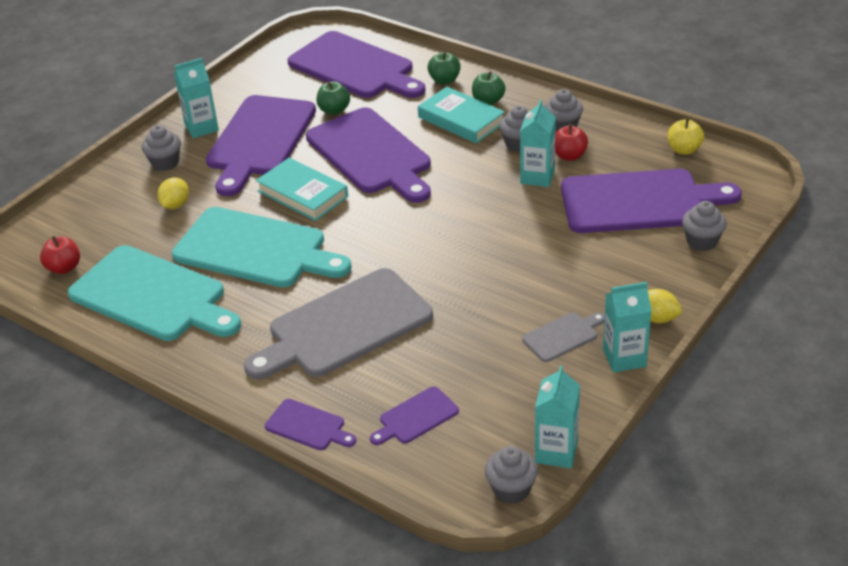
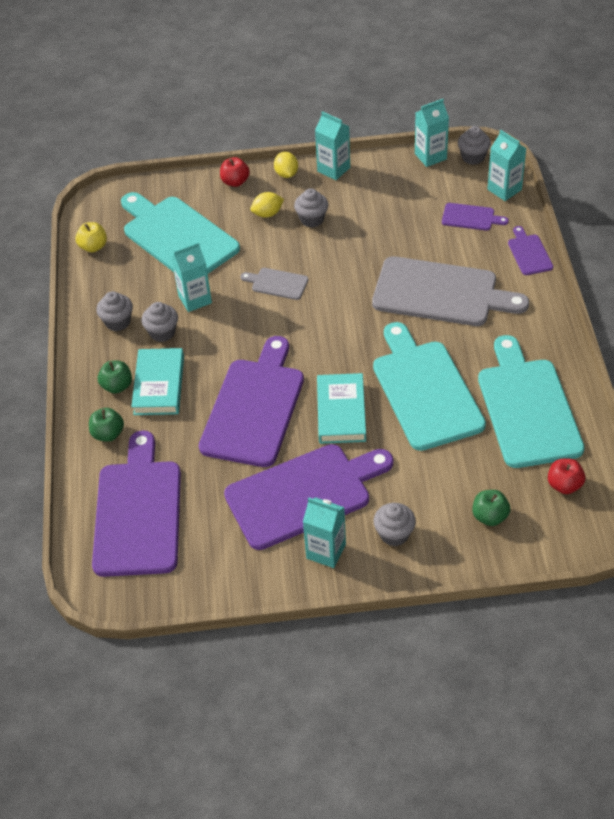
camera: 130 degrees left, 10 degrees up
(175, 205) = (432, 479): yellow lemon -> yellow lemon (267, 214)
(334, 110) = (216, 476): green apple -> green apple (490, 516)
(423, 477) = (504, 189): none -> turquoise carton
(563, 336) = (343, 200): grey cutting board -> grey cutting board (277, 283)
(569, 156) = (153, 298): red apple -> red apple (235, 182)
(639, 202) = (177, 236): purple cutting board -> turquoise cutting board
(702, 241) = (194, 191): grey cupcake -> grey cupcake (312, 219)

